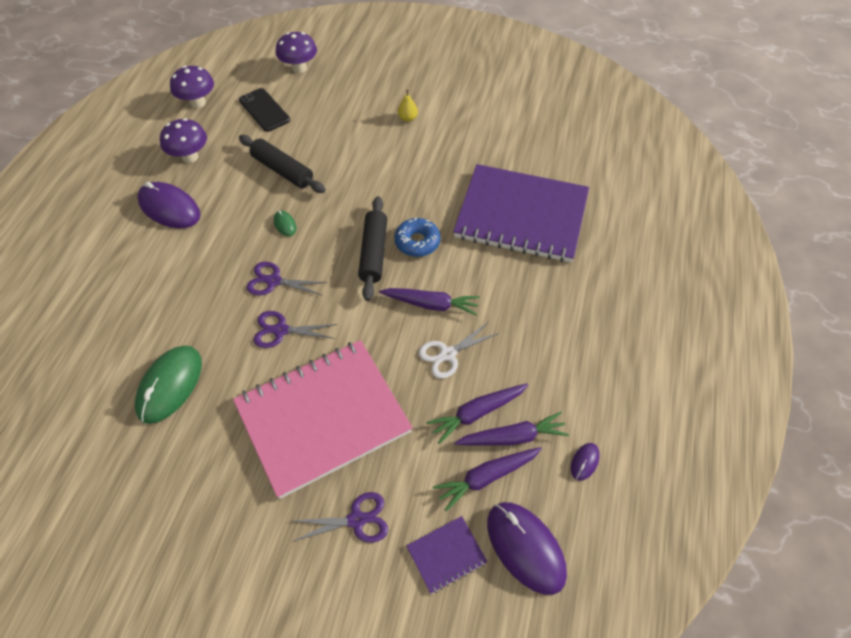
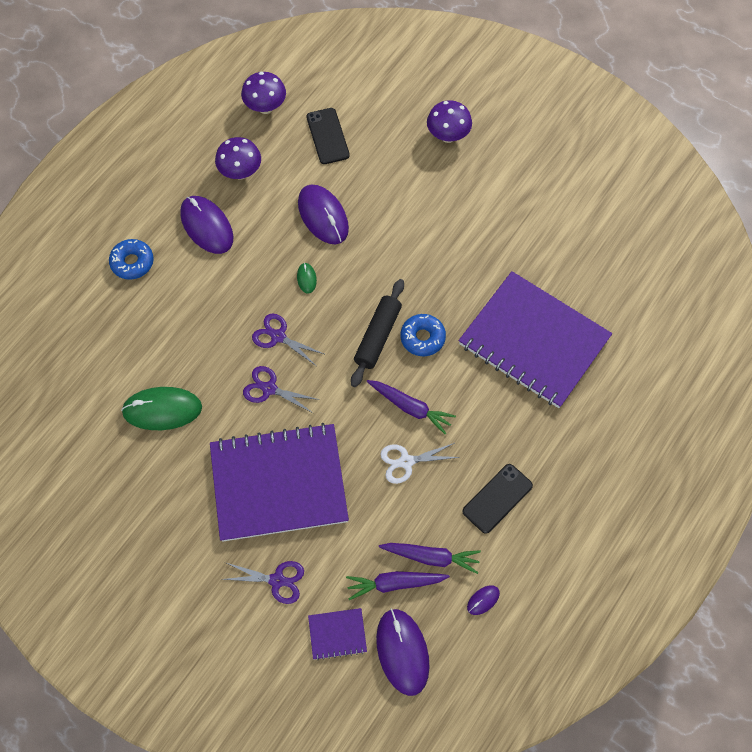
camera: 20 degrees right, 10 degrees up
(99, 259) = (132, 262): none -> blue donut
(170, 385) = (162, 410): green mouse -> green mouse turned 45 degrees clockwise
(282, 170) = (323, 216): black rolling pin -> purple mouse
(299, 68) = (379, 92): purple mushroom -> purple mushroom (448, 136)
(323, 418) = (279, 484): pink notebook -> purple notebook
(407, 118) = (467, 190): yellow pear -> none
(476, 413) = (409, 525): purple carrot -> none
(552, 359) = (497, 498): none -> black phone

